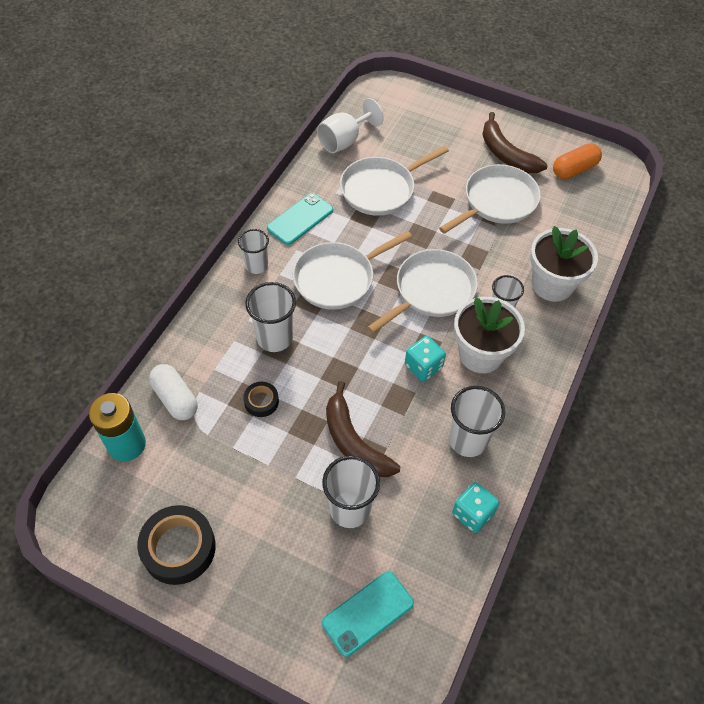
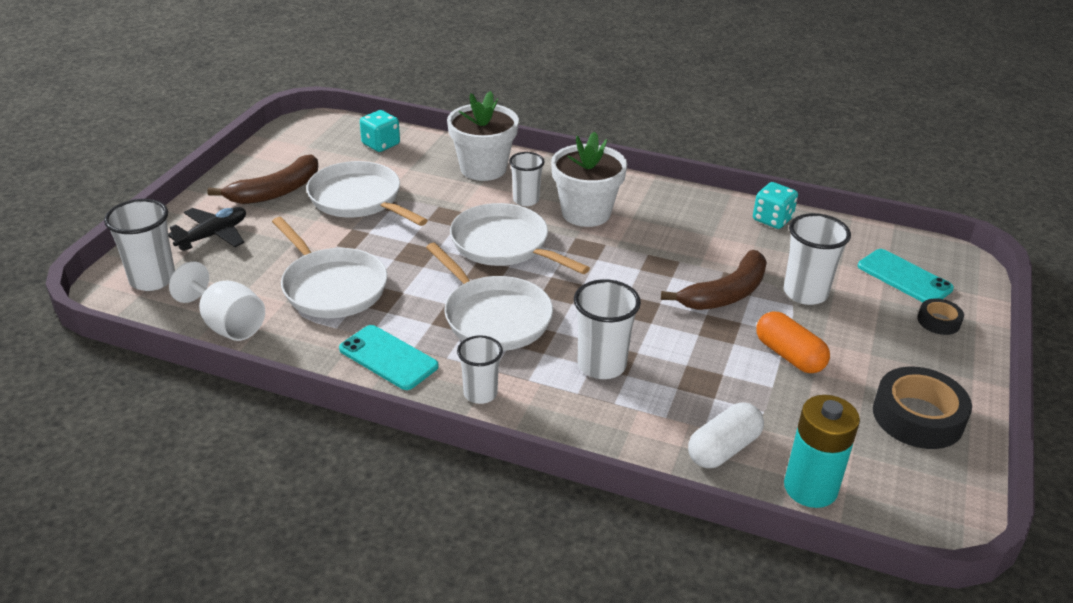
camera: 95 degrees left, 20 degrees down
(261, 401) = (700, 368): black tape -> black tape (938, 321)
(423, 366) = (612, 249): turquoise dice -> turquoise dice (381, 144)
(446, 126) = (213, 235): none -> black plane
(467, 440) = (694, 221): white cup -> white cup (152, 279)
(574, 169) = (308, 148): orange capsule -> orange capsule (789, 355)

